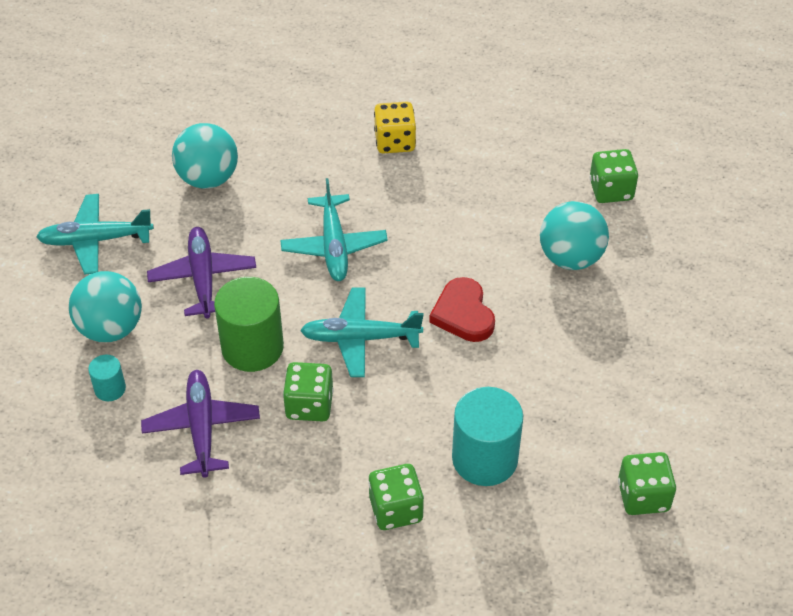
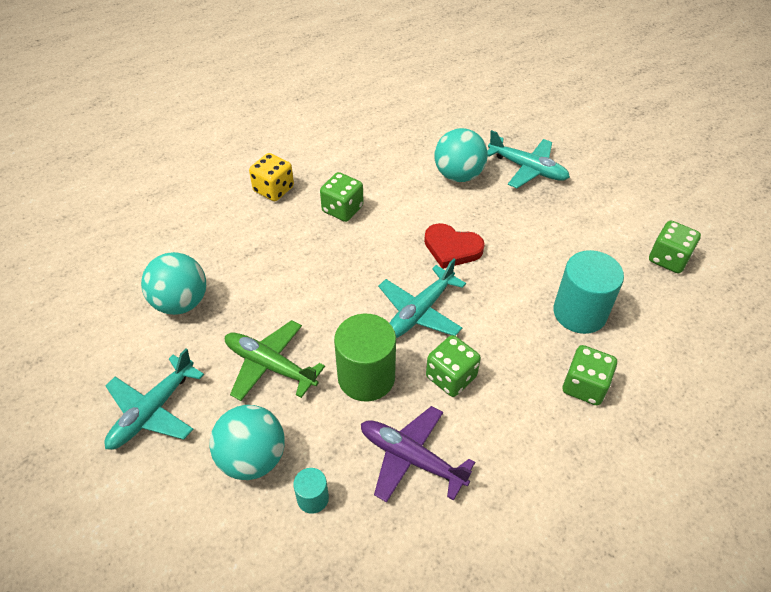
camera: 50 degrees left, 0 degrees up
(203, 278) = (270, 365): purple plane -> green plane
(334, 246) = (325, 274): turquoise plane -> turquoise plane (527, 169)
(611, 190) = (426, 128): green dice -> green dice (342, 209)

